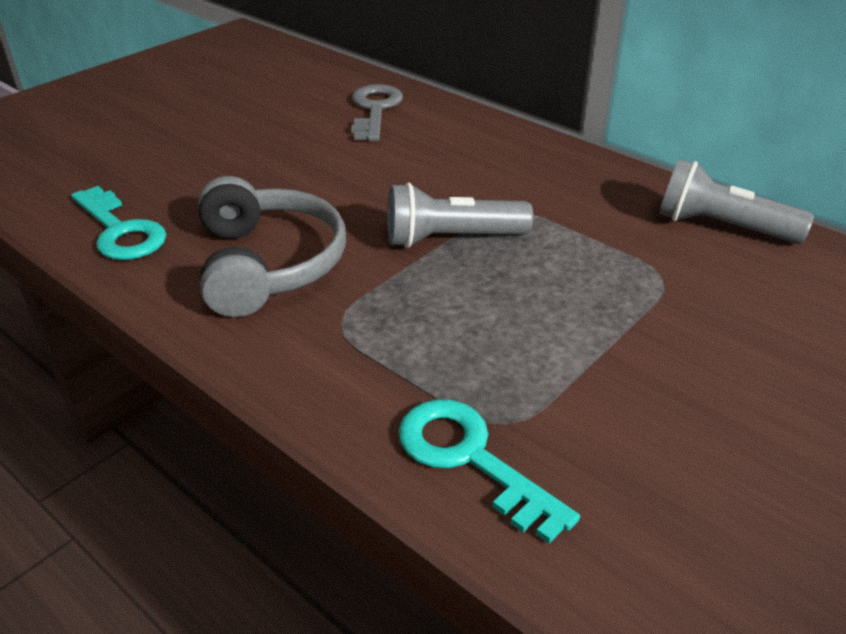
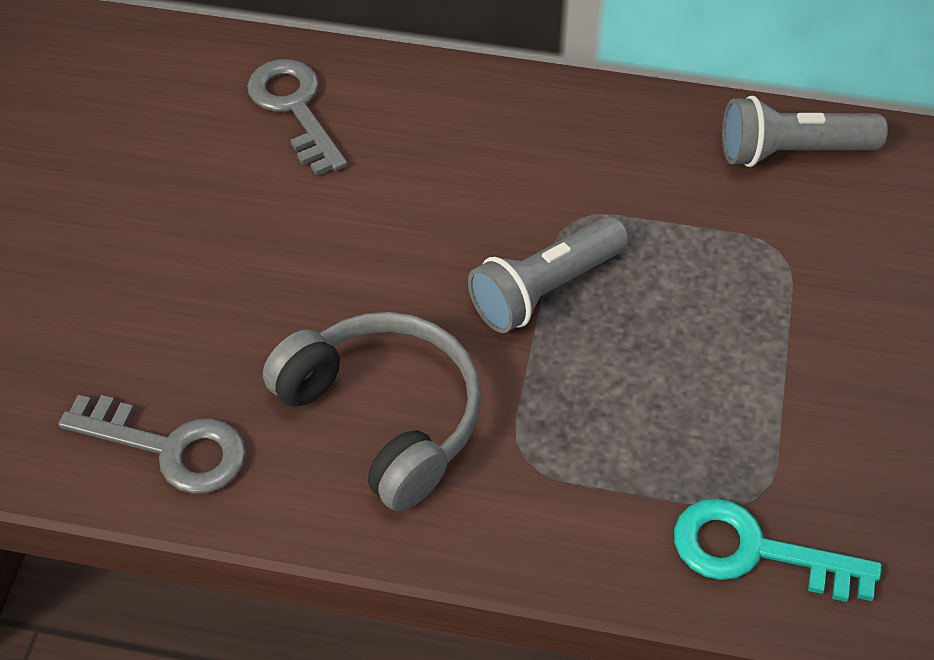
camera: 30 degrees left, 15 degrees up
(120, 231) = (170, 448): turquoise key -> grey key

